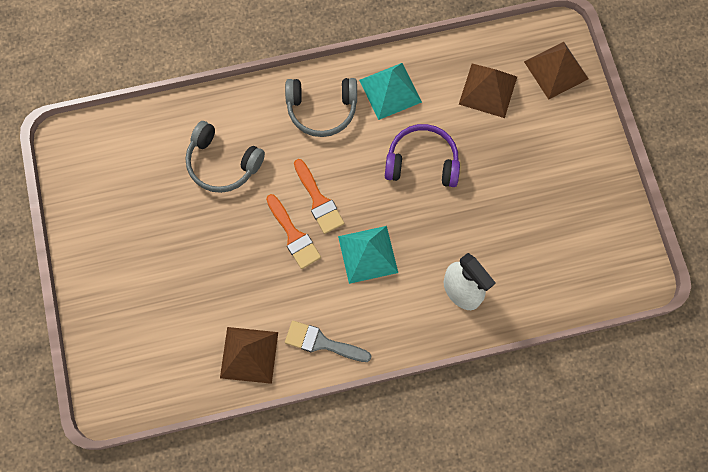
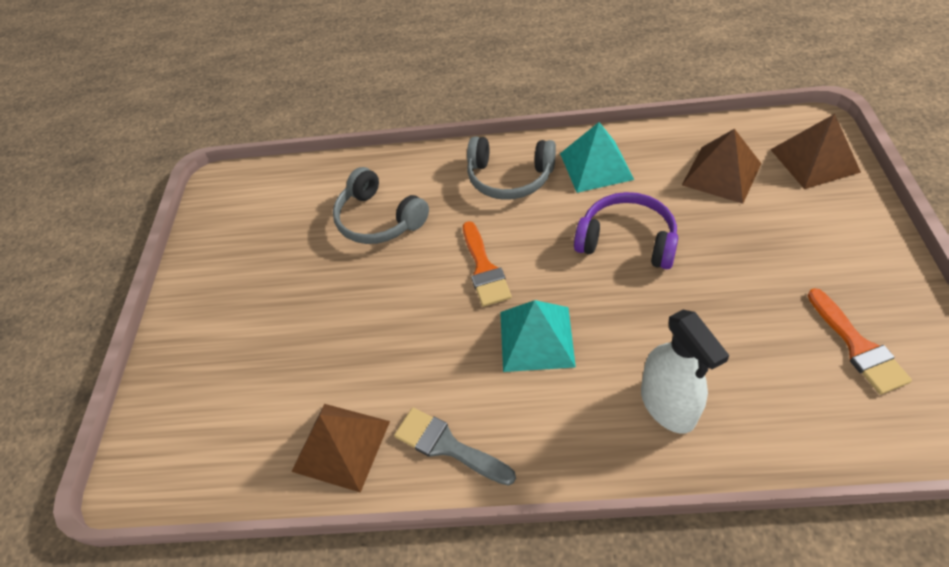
camera: 20 degrees right, 20 degrees down
(294, 235) = (443, 304): orange brush -> orange brush (858, 347)

